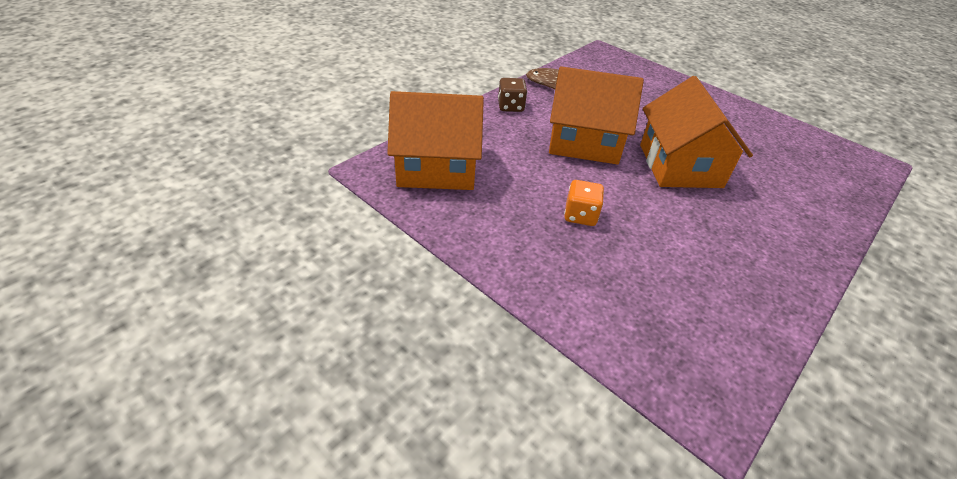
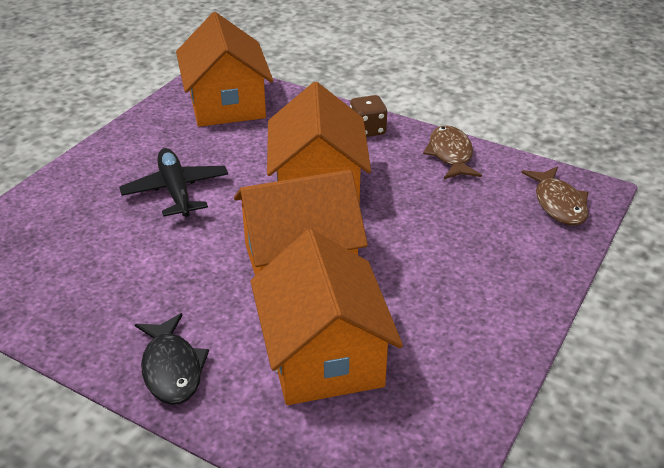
camera: 80 degrees right, 5 degrees down
(580, 215) = (176, 190): orange dice -> black plane
(615, 64) = (558, 204): none -> brown fish
(772, 172) = (323, 356): none -> orange house
(805, 240) = (172, 368): none -> black fish

